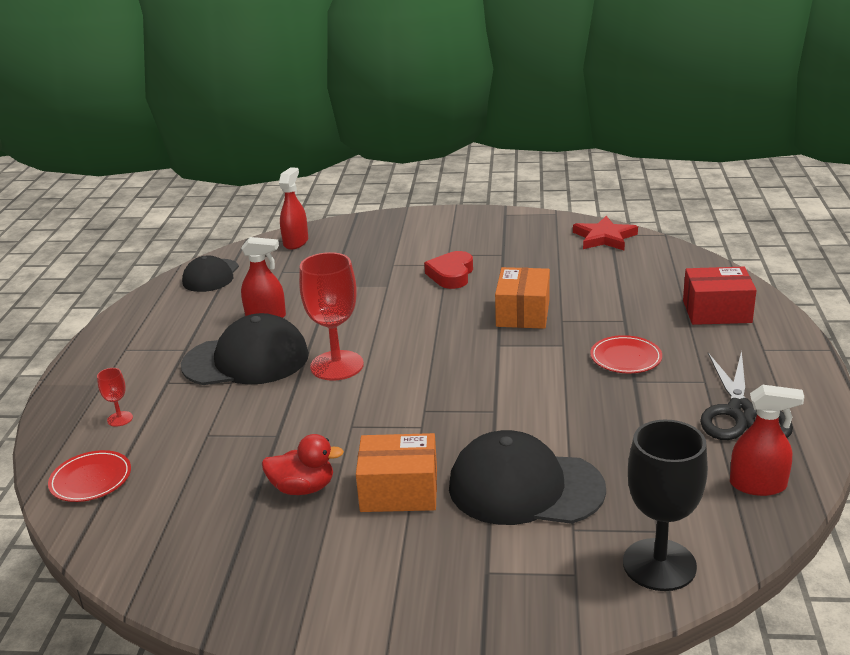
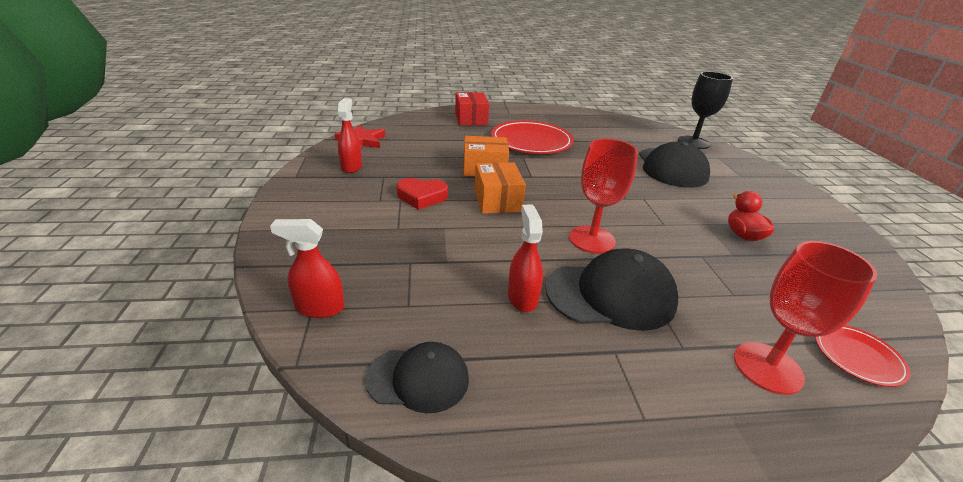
camera: 105 degrees left, 5 degrees up
(120, 419) = (767, 367): red goblet -> red goblet, size x2.26
(246, 360) = (611, 295): black cap -> black cap turned 105 degrees clockwise
(399, 491) = (710, 201): orange box -> orange box (497, 200)
(625, 358) = (531, 141): red plate -> red plate, size x1.97
(741, 413) = (570, 121): black scissors -> none
(758, 485) = (623, 123): red spray bottle -> red spray bottle (351, 166)

